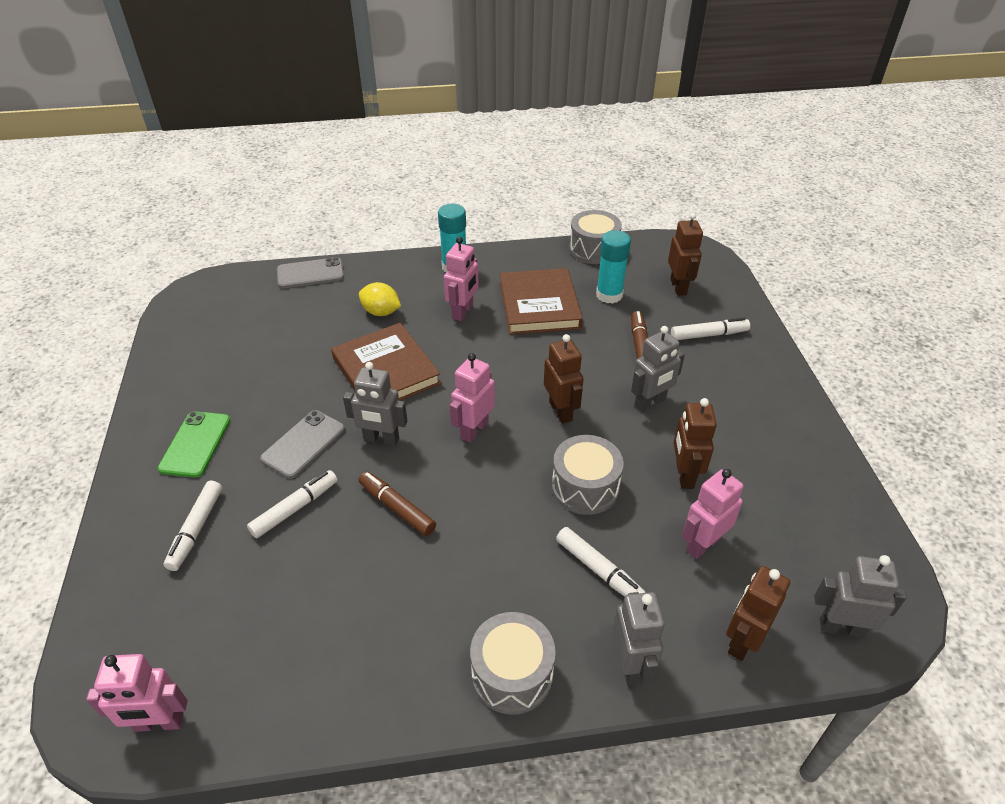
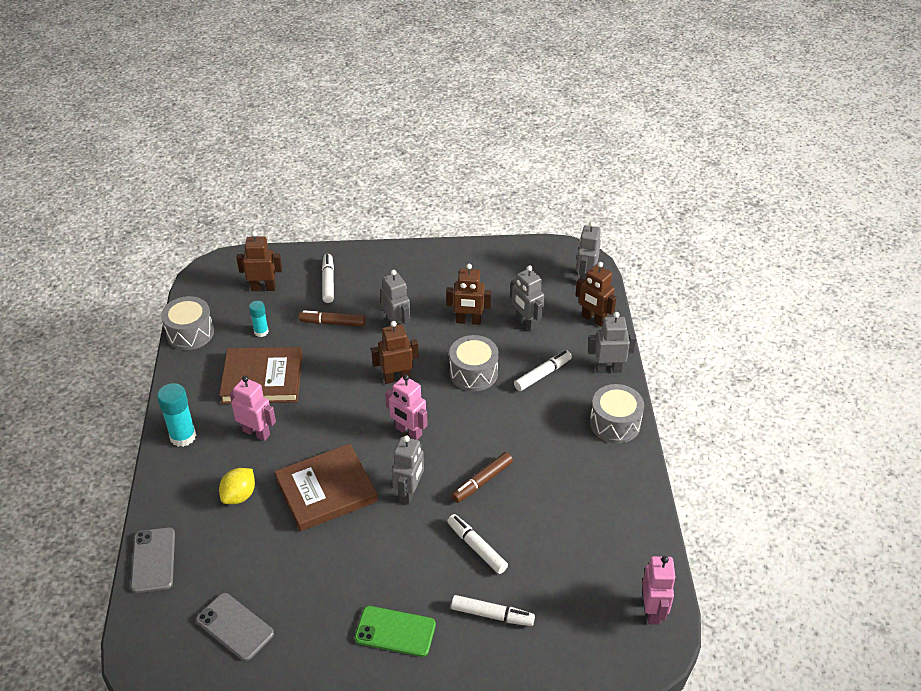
camera: 85 degrees left, 0 degrees up
(303, 444) = (407, 547): grey phone -> grey phone (235, 627)
(609, 295) = (261, 332): turquoise glue stick -> turquoise glue stick, size x0.61
(702, 544) = (526, 323): pink robot -> grey robot

